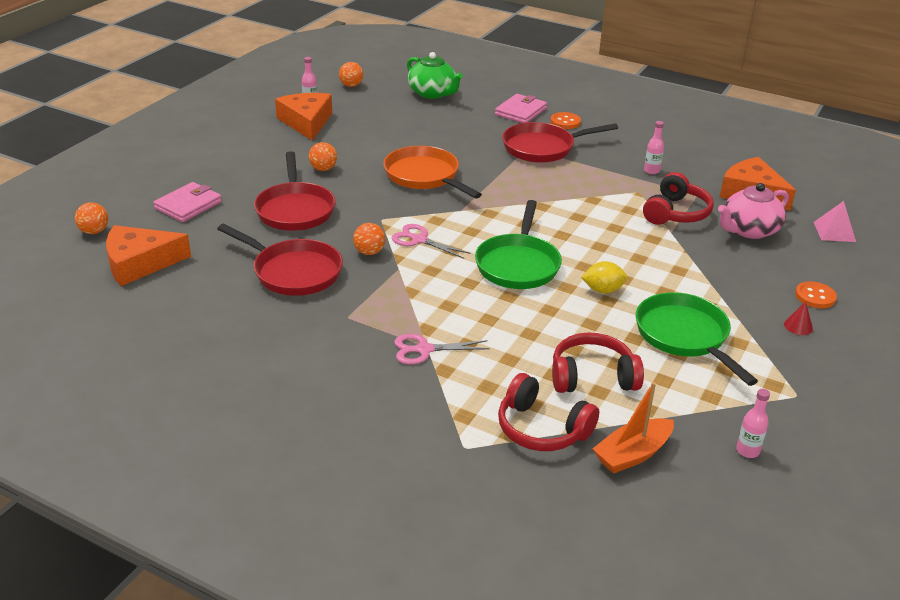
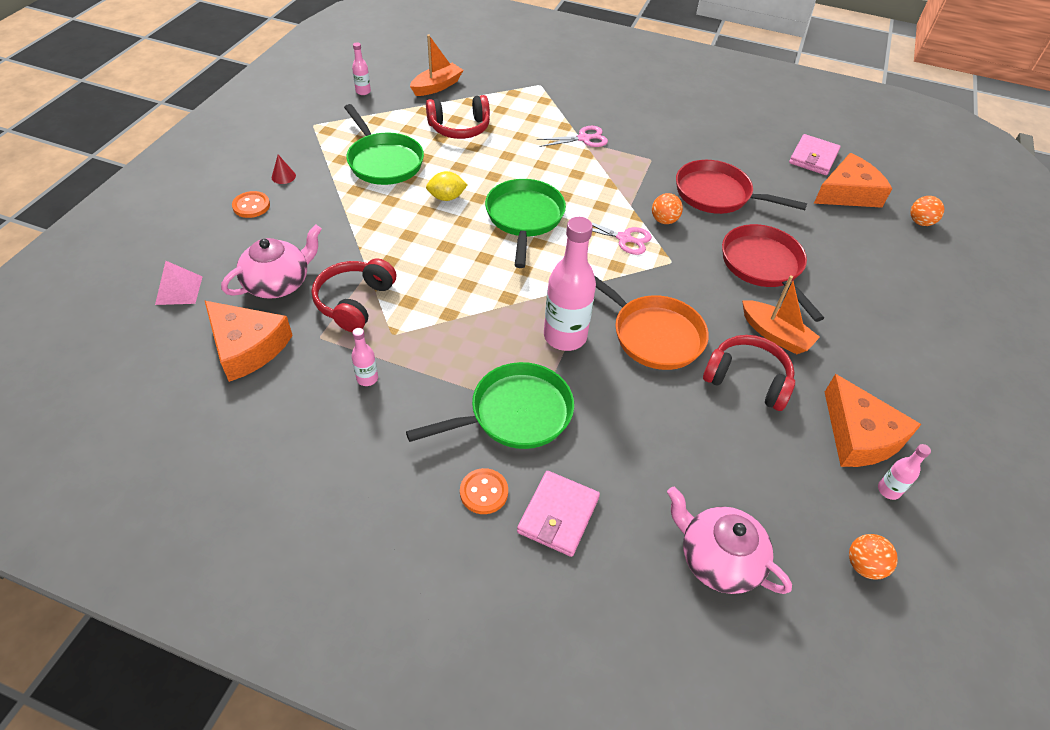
camera: 170 degrees right, 15 degrees up
(188, 205) = (870, 262): pink wallet -> pink wallet (813, 157)
(323, 169) = (775, 334): orange ball -> orange boat
(433, 93) = (718, 559): green teapot -> pink teapot
(497, 180) = (565, 336): none -> pink bottle
(542, 148) = (515, 414): red pan -> green pan
(542, 429) = (493, 96): red headphones -> red headphones (747, 380)

